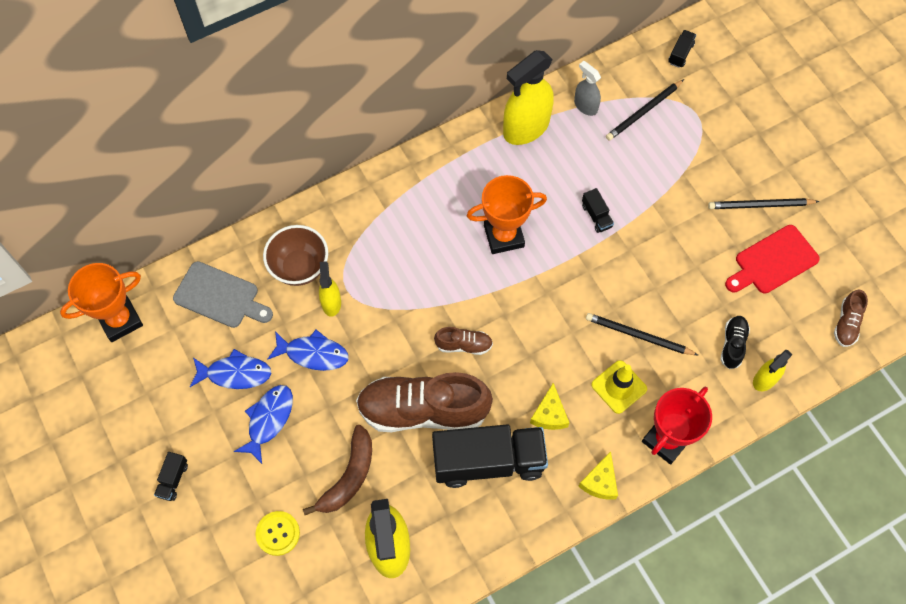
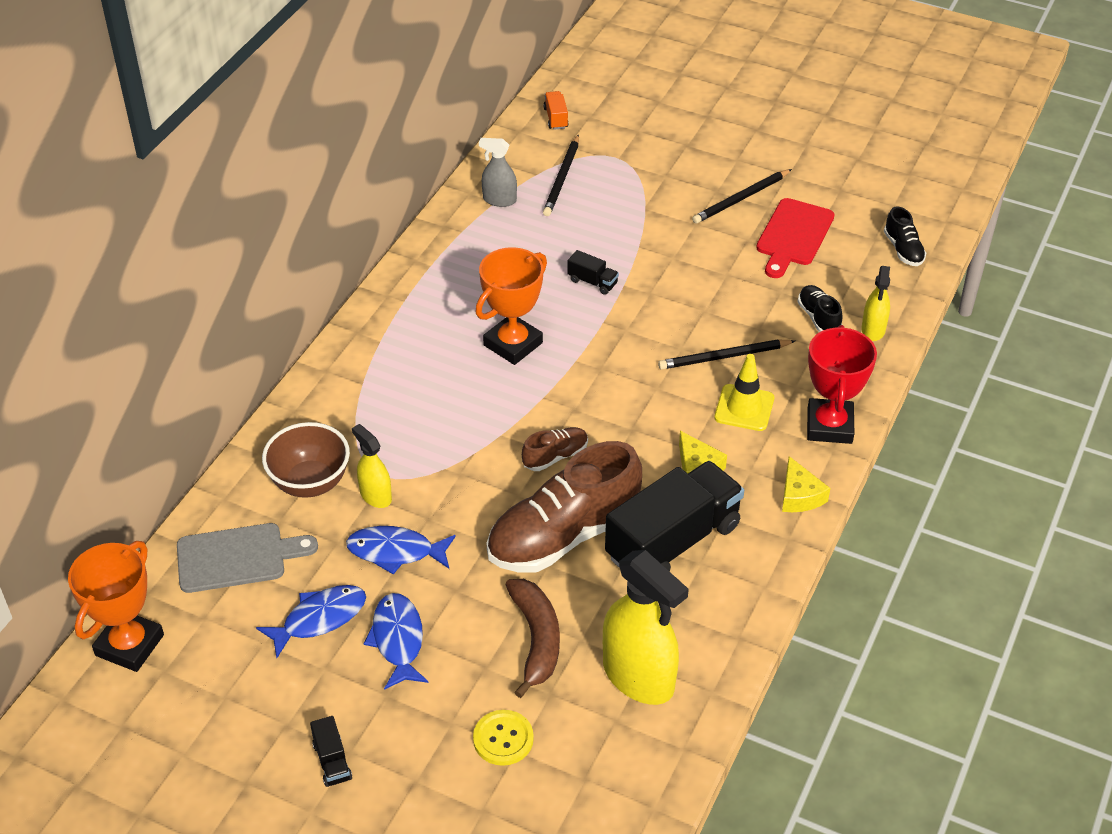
camera: 35 degrees left, 20 degrees down
(313, 354) = (395, 552): blue fish -> blue fish turned 150 degrees counterclockwise
(526, 128) = (454, 245): yellow spray bottle -> none
(680, 54) = (556, 118): black truck -> orange truck
(846, 323) = (903, 250): brown shoe -> black shoe

